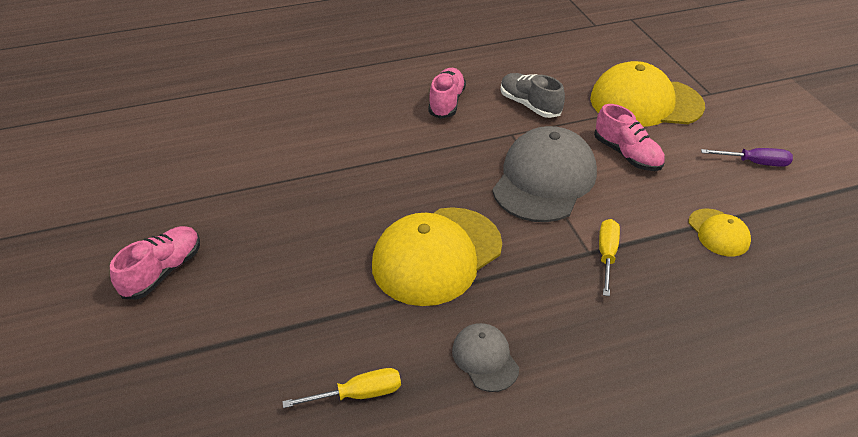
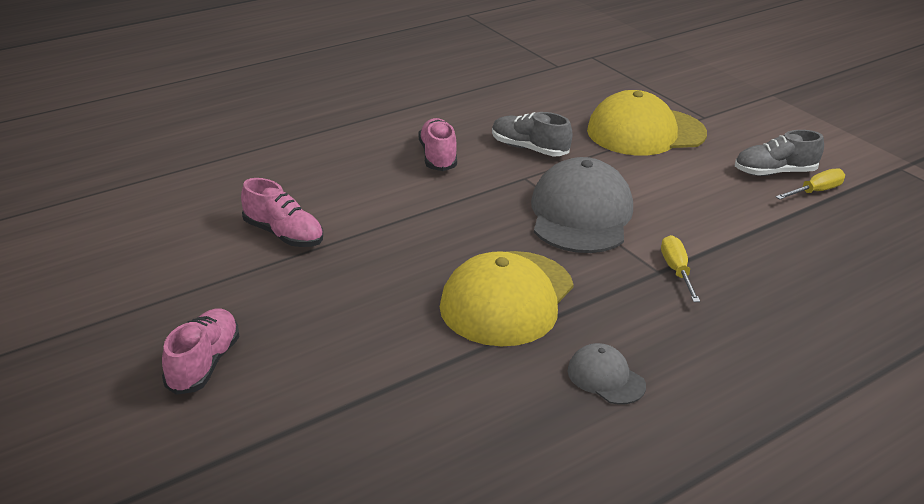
camera: 20 degrees left, 10 degrees down
(358, 394) = (495, 432): yellow screwdriver -> yellow screwdriver (815, 191)
(627, 154) = (651, 181): pink shoe -> pink shoe (283, 234)
(718, 232) = (770, 236): yellow cap -> none
(754, 163) = (774, 172): purple screwdriver -> grey shoe

